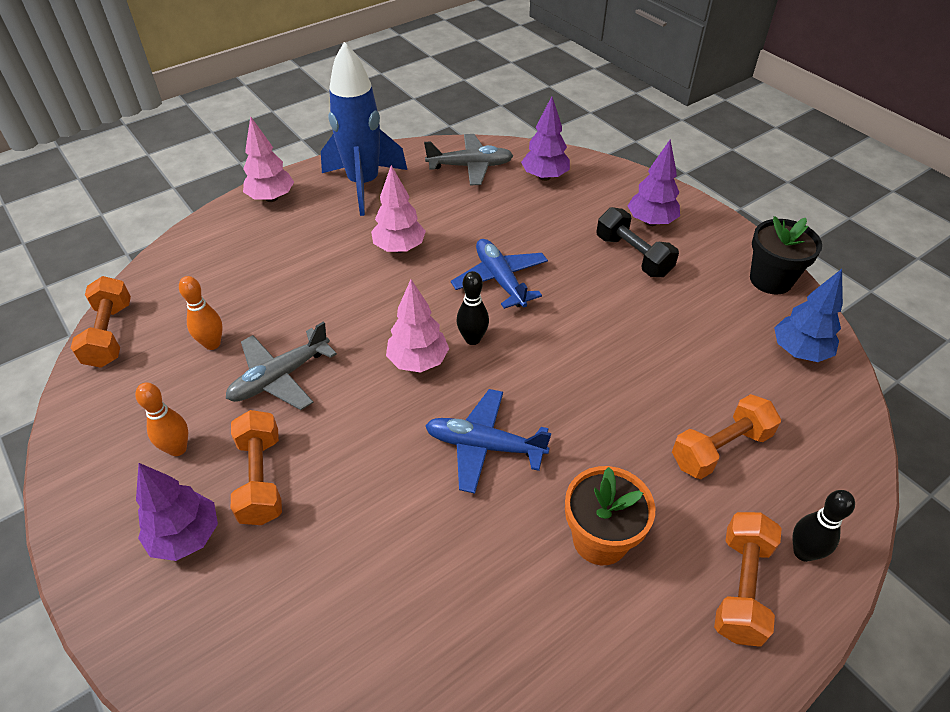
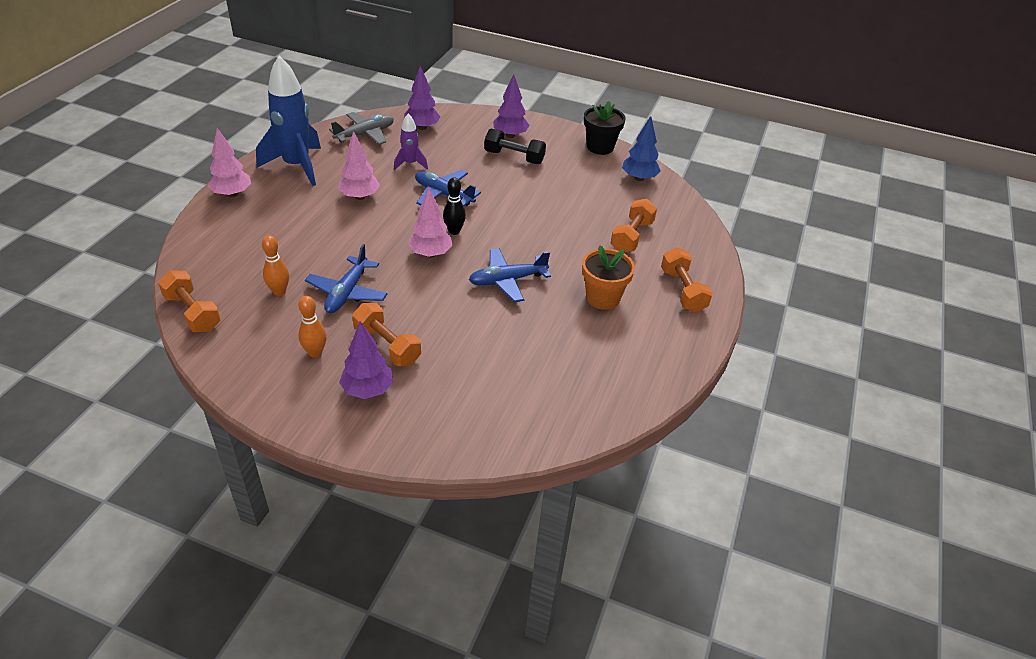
camera: 35 degrees left, 5 degrees down
(280, 377) = (347, 293): grey plane -> blue plane
(492, 222) = (410, 164): none -> purple rocket
(803, 552) = (700, 265): black bowling pin -> none

